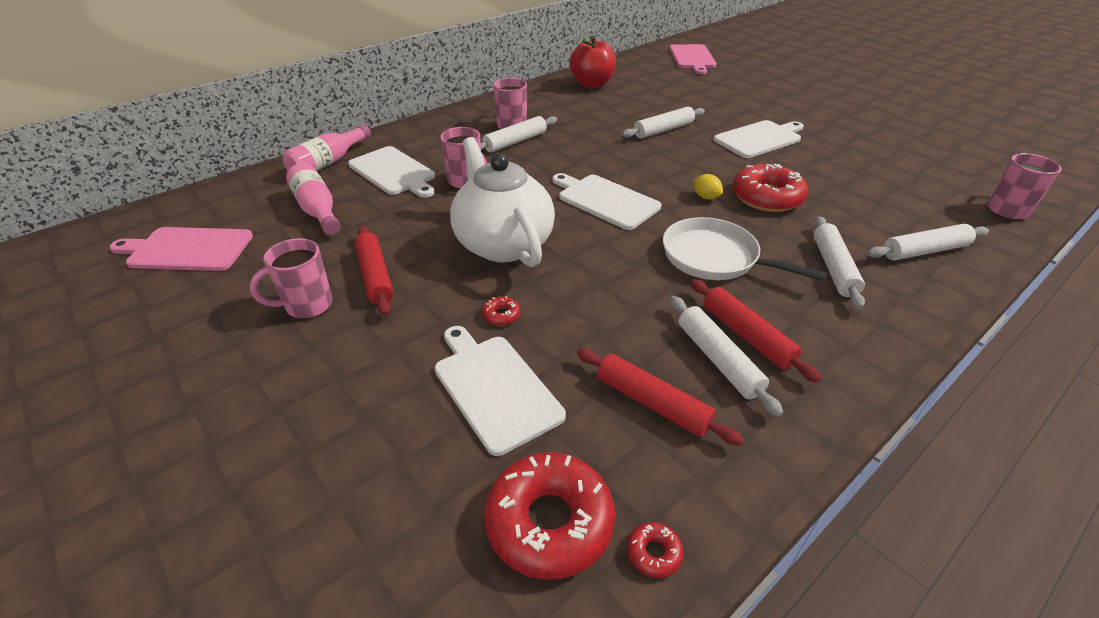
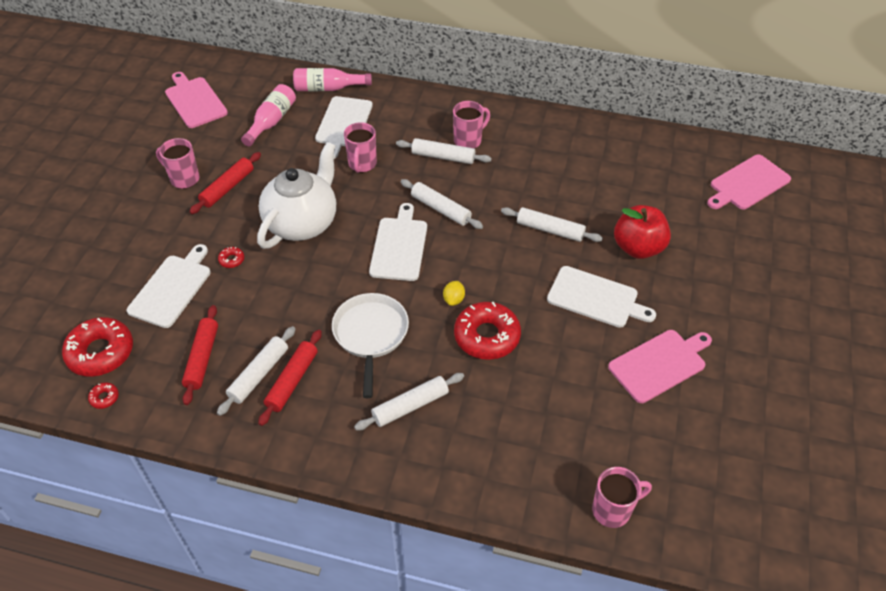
camera: 55 degrees right, 10 degrees up
(592, 84) = (598, 146): red apple -> red apple (638, 248)
(850, 140) = (659, 364): none -> pink cutting board
(924, 251) = (482, 458): white rolling pin -> white rolling pin (441, 209)

